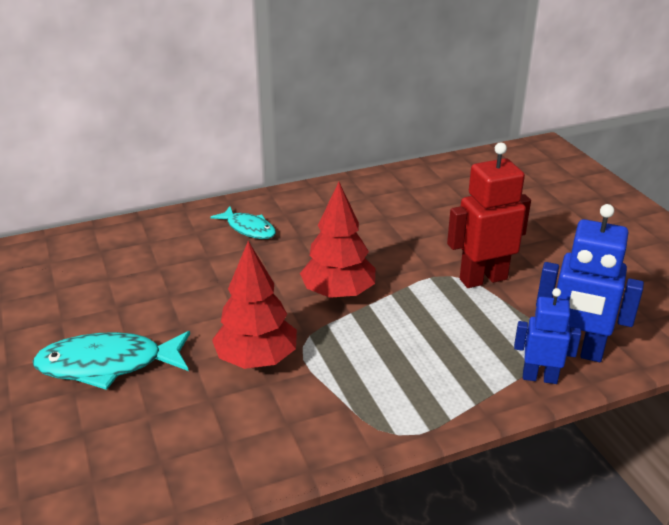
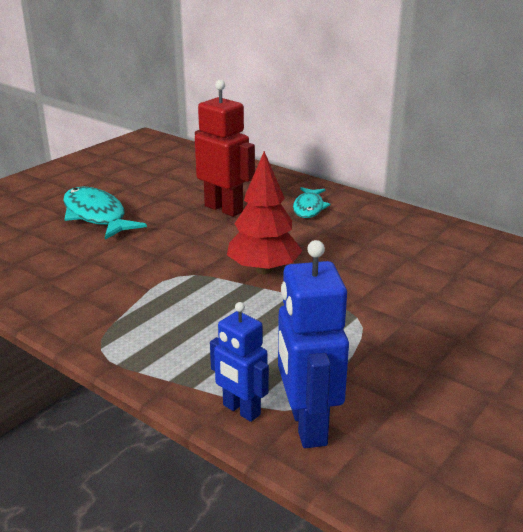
camera: 60 degrees right, 5 degrees down
(256, 359) = (145, 262): red tree -> none
(483, 279) = (373, 336): red robot -> red robot (224, 209)
(539, 377) = (241, 410): blue robot -> blue robot turned 150 degrees clockwise

